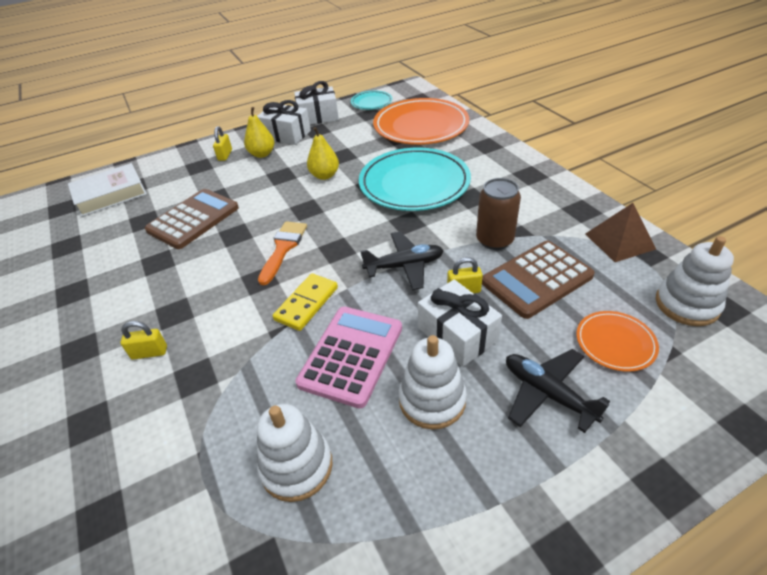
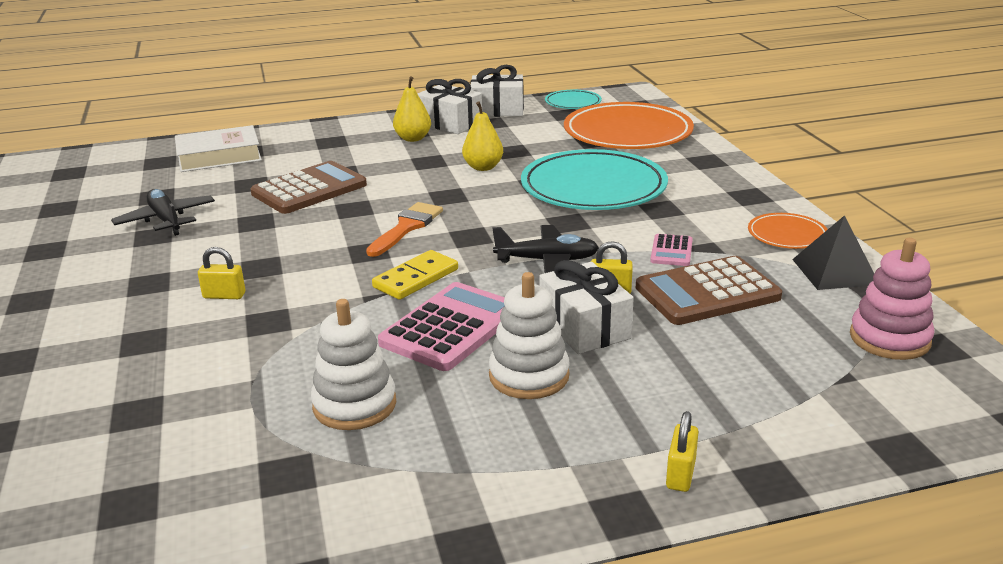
camera: 10 degrees right, 15 degrees down
(225, 155) = (367, 135): yellow padlock -> yellow padlock (680, 474)
(494, 240) = (671, 251): brown can -> pink calculator
(547, 393) = (669, 389): black plane -> black plane (166, 220)
(615, 343) = (776, 359): orange plate -> orange plate (787, 235)
(619, 241) = (835, 271): brown pyramid -> black pyramid
(687, 304) = (889, 339): white stacking toy -> pink stacking toy

